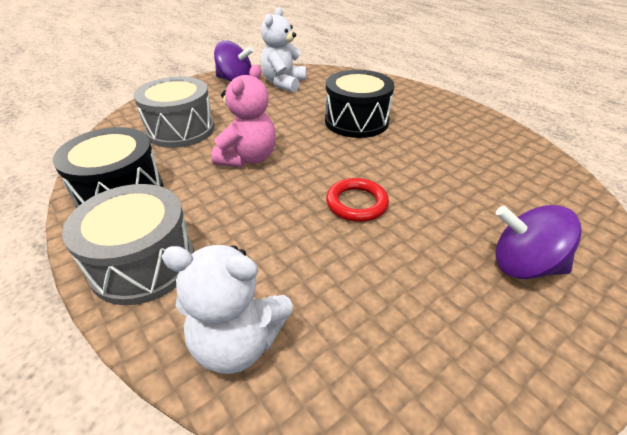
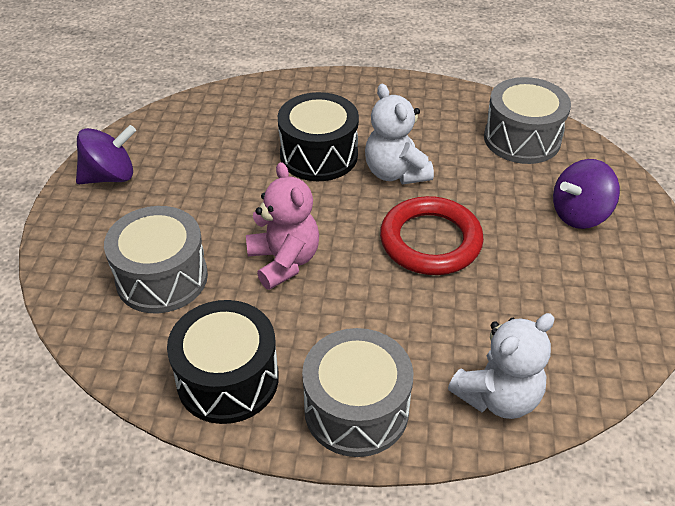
camera: 45 degrees left, 5 degrees up
(283, 83) = (173, 148): white teddy bear -> white teddy bear (395, 173)
(356, 203) = (430, 241): red ring -> red ring, size x1.61
(536, 185) = (522, 139): none -> grey drum

